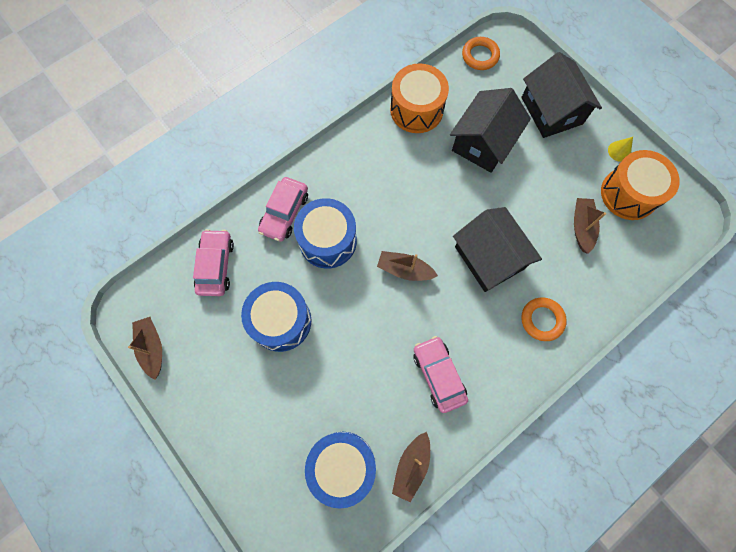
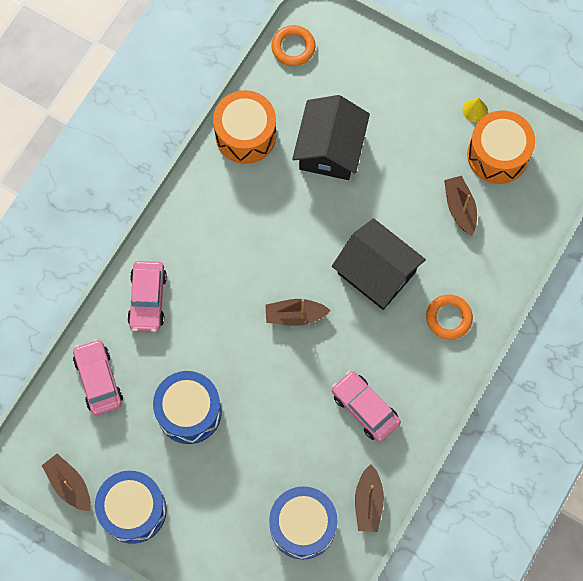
camera: 20 degrees left, 0 degrees up
(327, 241) = (204, 313): blue drum -> blue drum (133, 510)
(551, 110) = (391, 87): black house -> none

